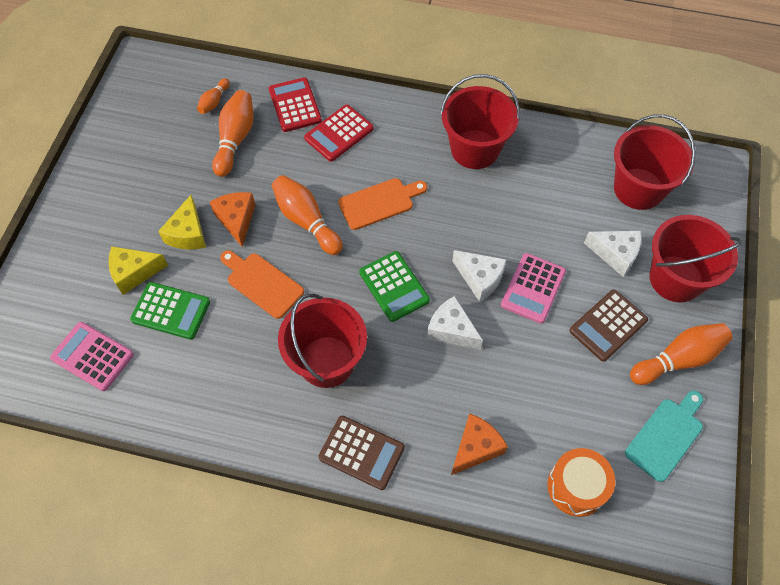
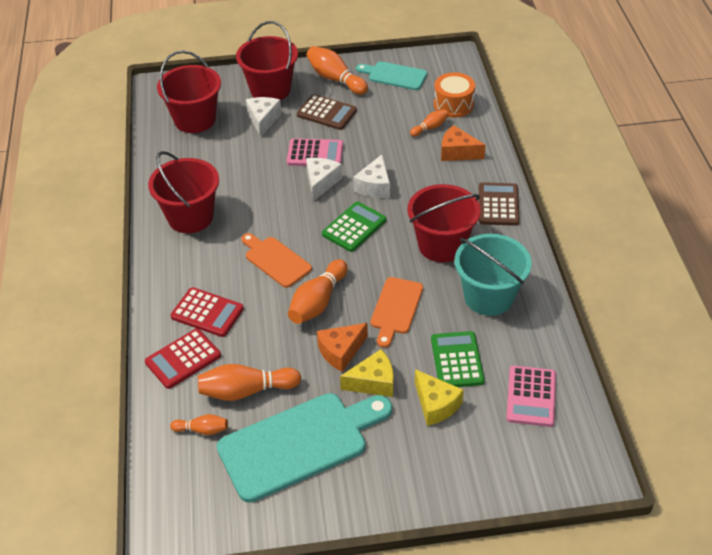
camera: 110 degrees left, 15 degrees down
(160, 160) = (299, 443): none -> turquoise cutting board
(231, 376) = (488, 297): none -> turquoise bucket
(536, 435) = (430, 128): none -> orange bowling pin

